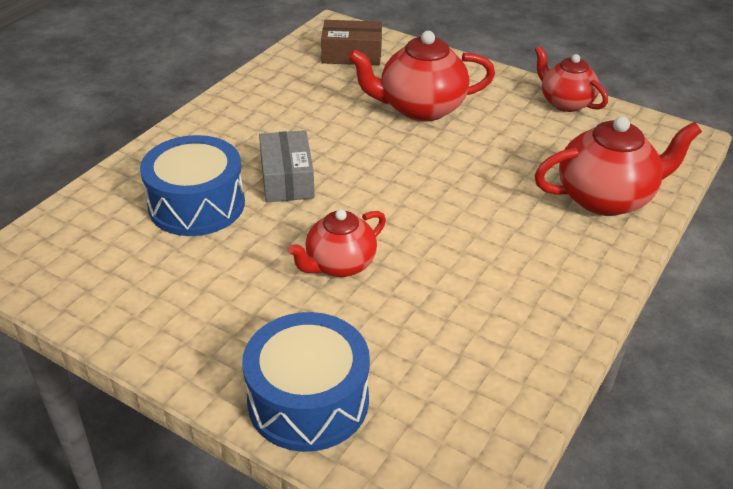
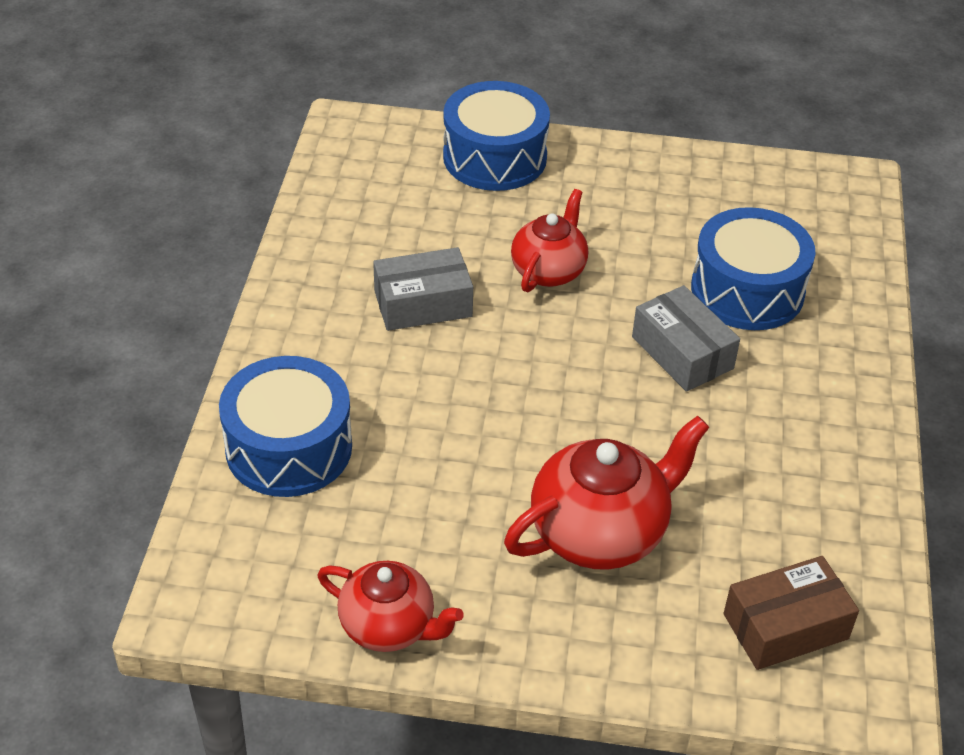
camera: 155 degrees right, 5 degrees up
(463, 268) = (423, 304): none -> grey box
(606, 198) = (289, 447): red teapot -> blue drum

